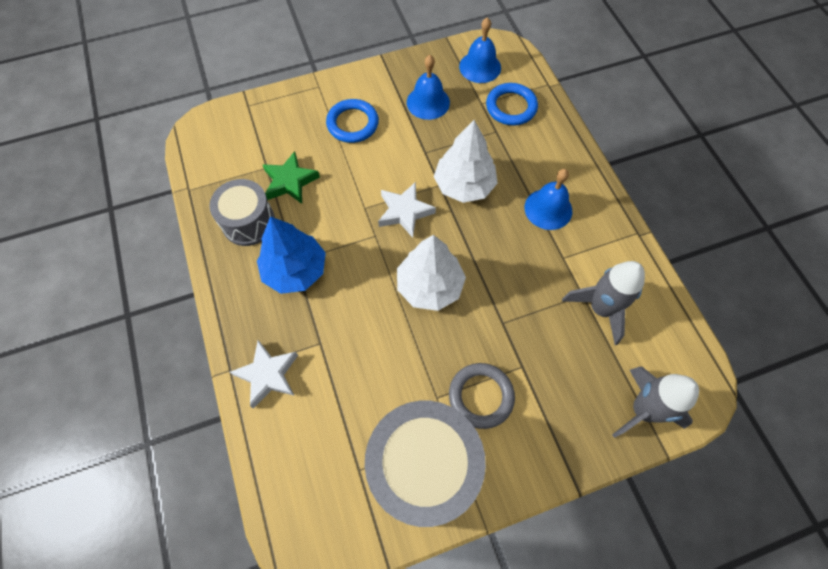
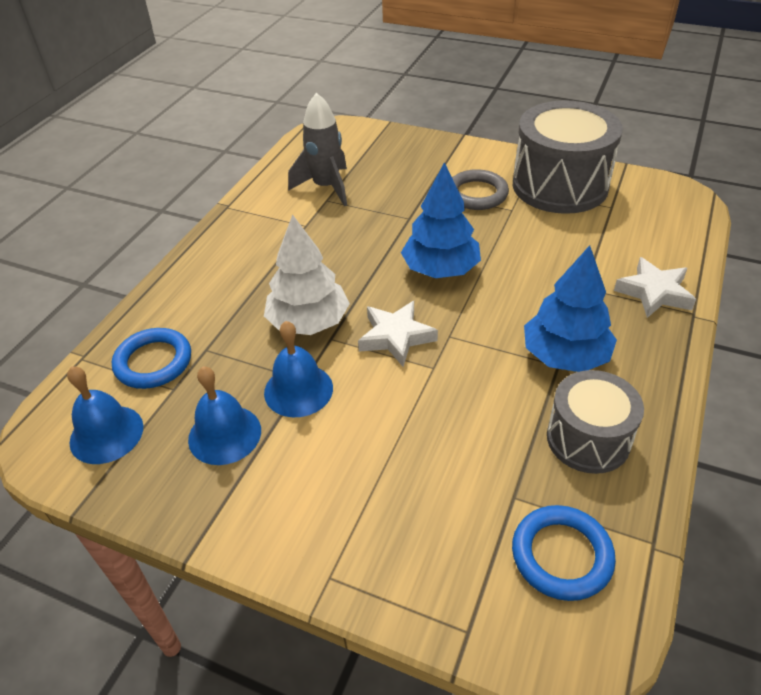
camera: 135 degrees left, 20 degrees down
(290, 181) = (496, 454): green star -> none
(352, 123) = (344, 475): blue ring -> blue ring (561, 555)
(430, 286) = (440, 269): white tree -> blue tree
(548, 209) = (265, 259): blue bell -> blue bell (298, 390)
(642, 410) = (376, 139): grey rocket -> none

